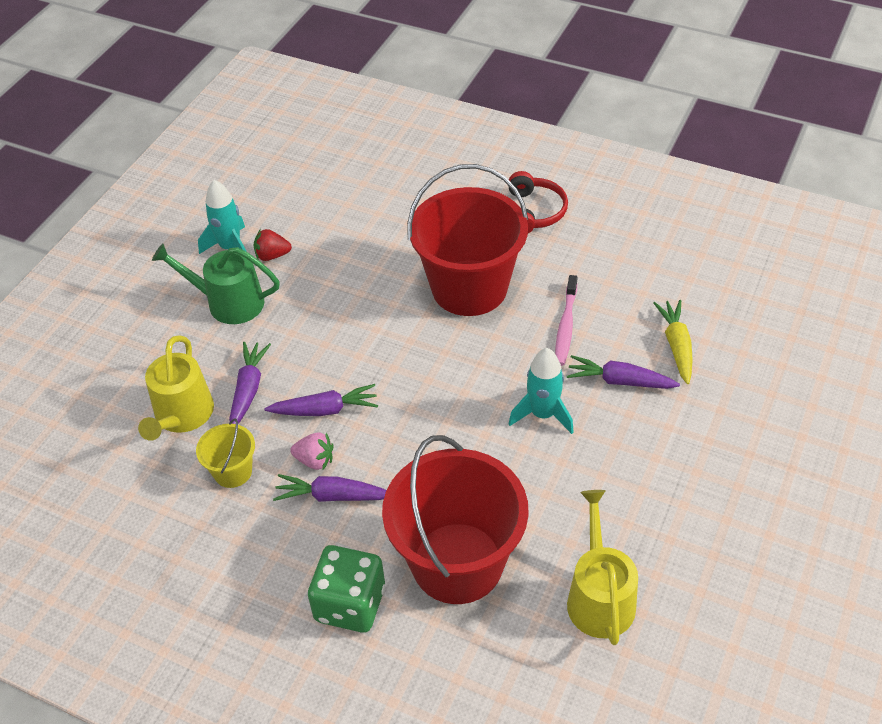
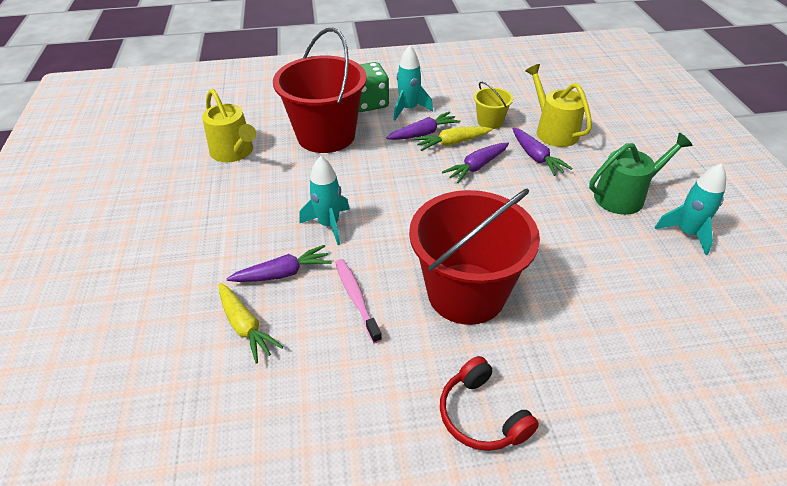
camera: 145 degrees right, 5 degrees down
(272, 255) = (649, 242): red strawberry -> none
(307, 556) = (409, 109): none -> turquoise rocket
(315, 460) = (452, 143): pink strawberry -> yellow carrot

